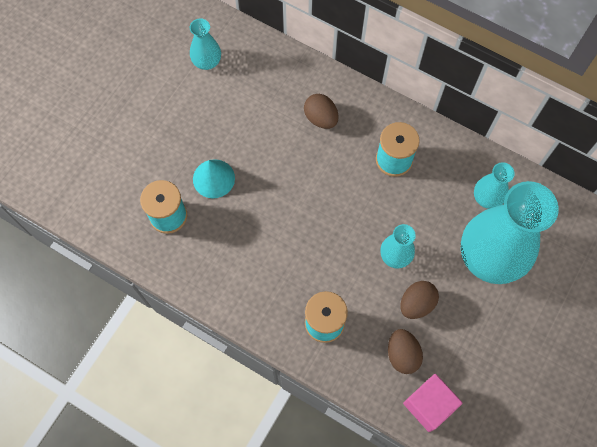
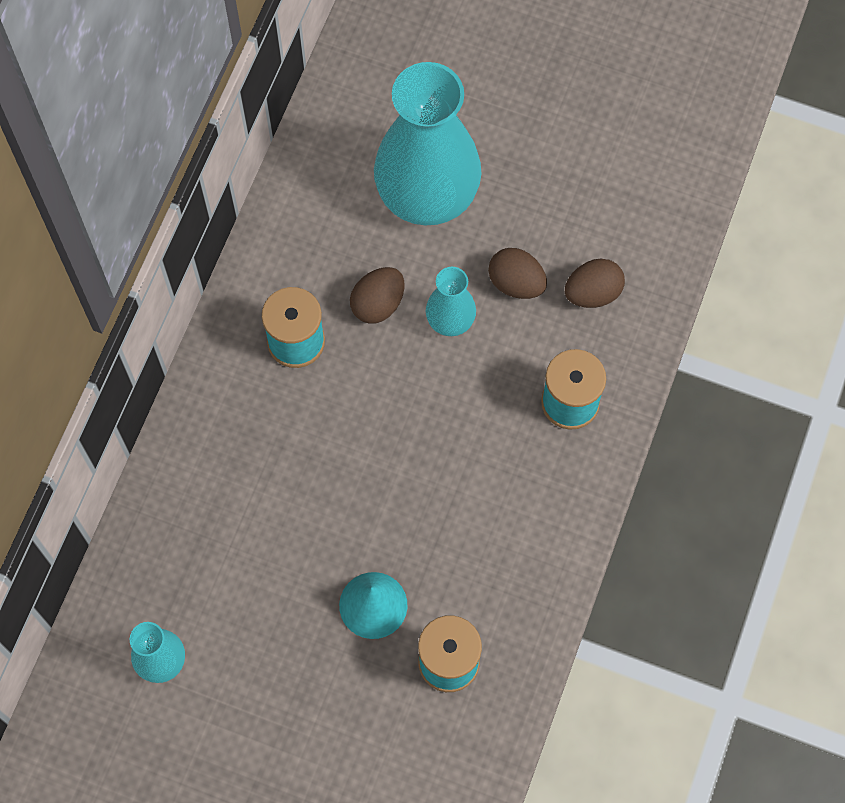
camera: 100 degrees left, 0 degrees up
(321, 118) = (241, 459): brown egg -> brown egg (378, 304)
(429, 405) = (653, 252): pink cube -> none
(487, 198) = (336, 206): turquoise vase -> none

